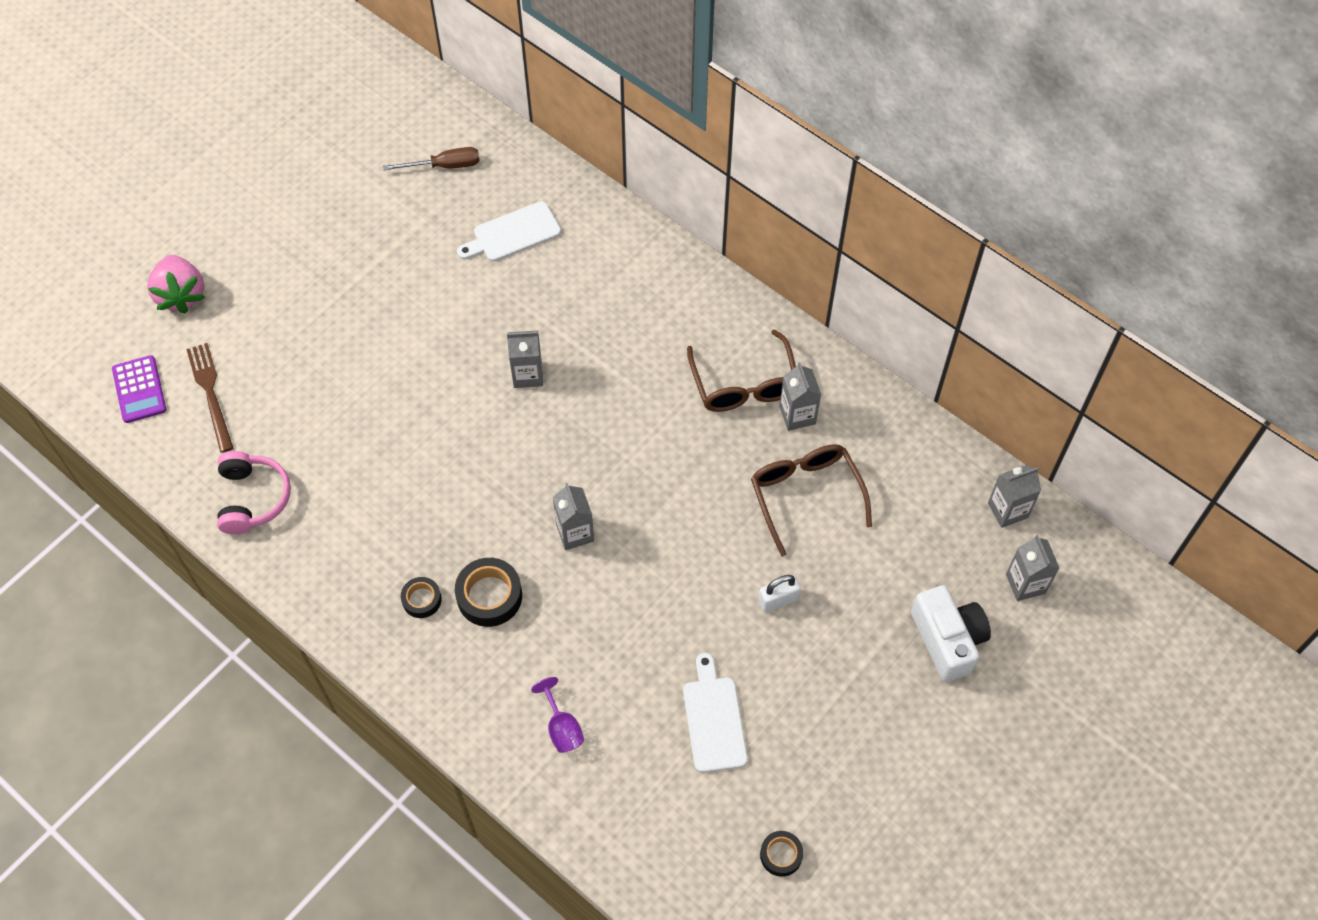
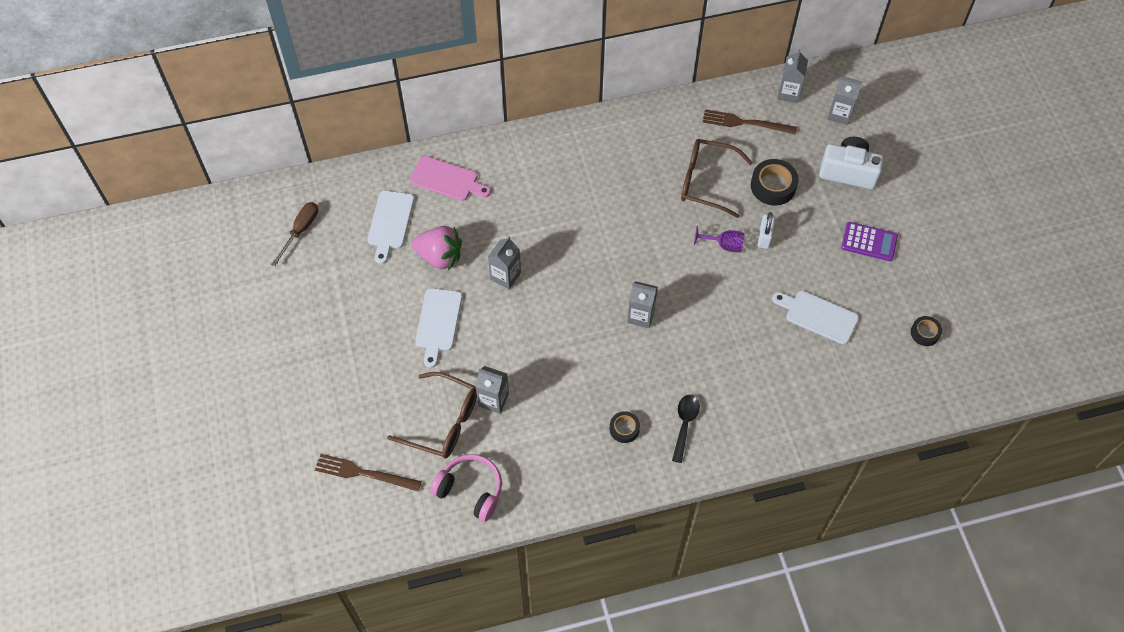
camera: 55 degrees left, 0 degrees up
(139, 389) = (322, 518): purple calculator -> purple calculator (869, 242)
(181, 295) = (264, 449): pink strawberry -> pink strawberry (439, 256)
(425, 350) = (438, 323): none -> white cutting board
(469, 657) = (685, 424): none -> black spoon
(489, 596) = (650, 388): black tape -> black tape (773, 186)
(562, 728) = (769, 399): purple goblet -> purple goblet (724, 245)
(605, 249) = (447, 180): none -> pink cutting board
(744, 384) = (606, 166): brown glasses -> brown glasses (443, 422)
(797, 415) = (649, 153): grey carton -> grey carton (493, 400)
(923, 488) = (745, 123): none -> brown fork

